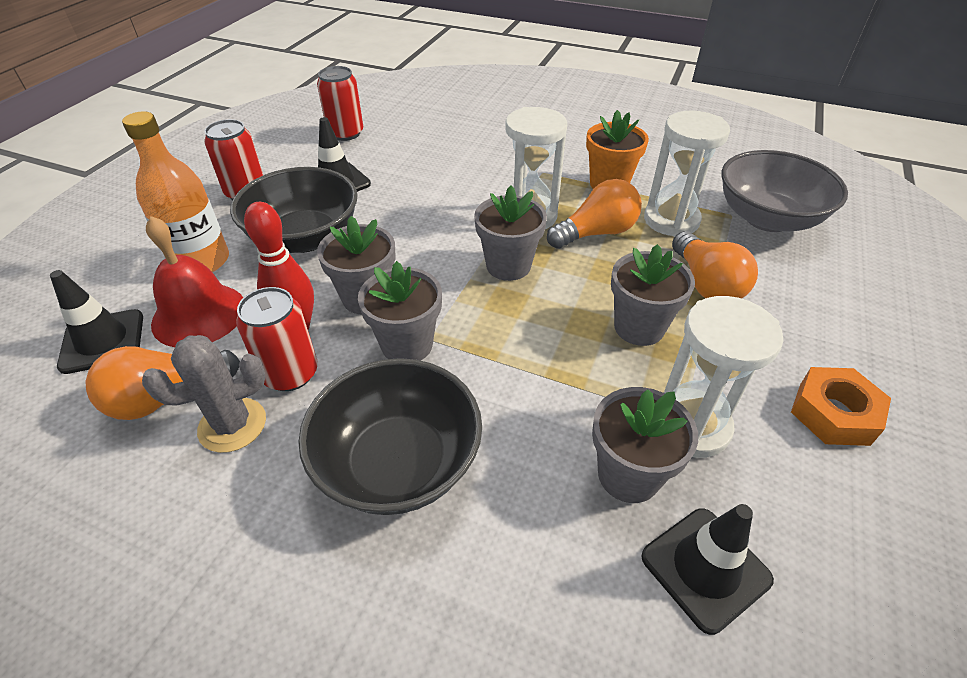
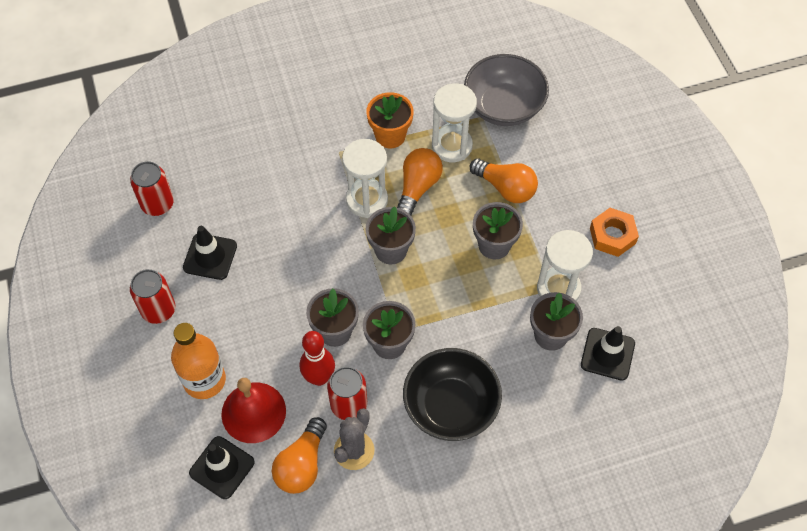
camera: 40 degrees left, 15 degrees up
(305, 238) = (247, 316): black bowl -> none

